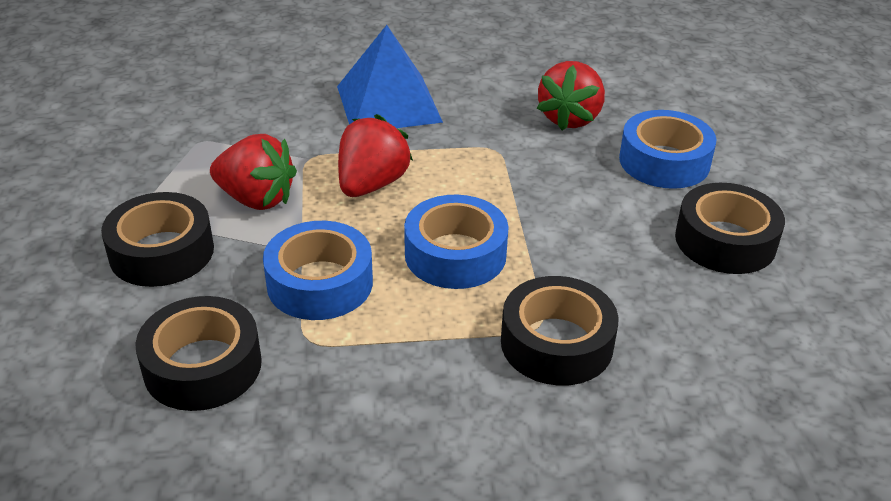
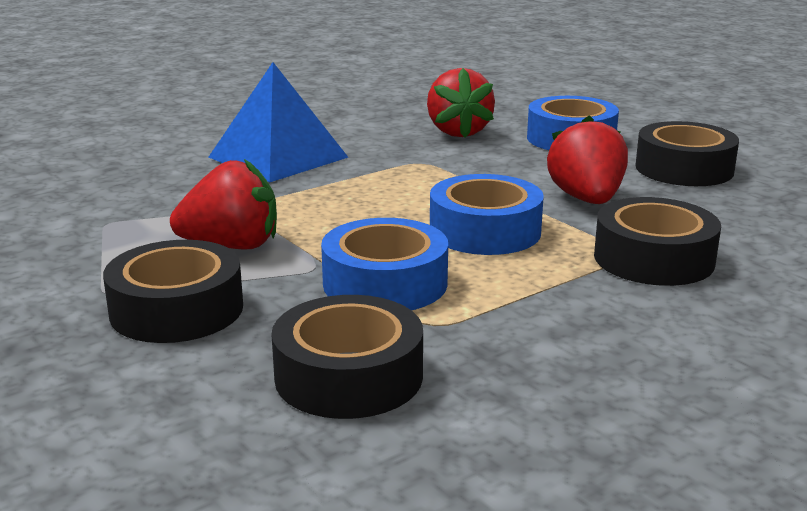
camera: 30 degrees left, 15 degrees down
(371, 184) = (339, 209): red strawberry -> red strawberry (586, 199)

